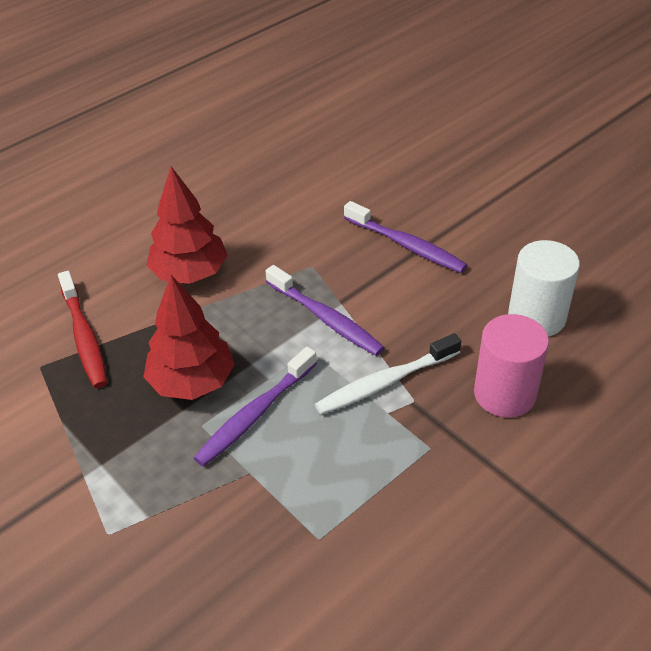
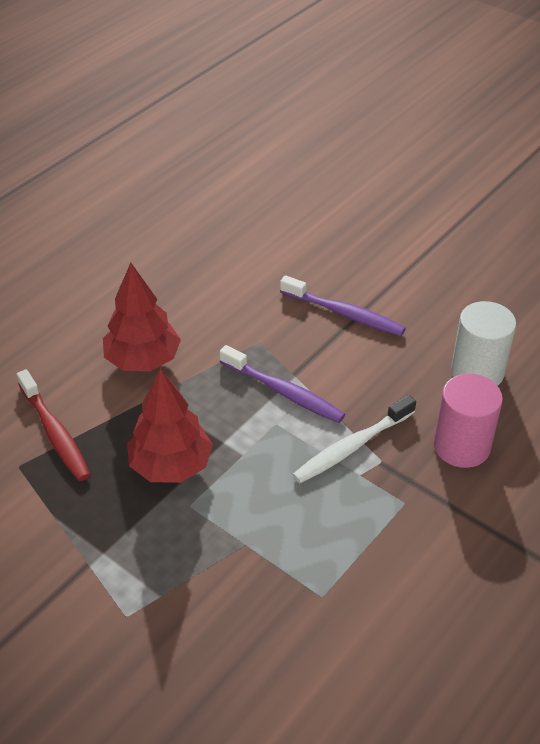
camera: 10 degrees left, 0 degrees up
(254, 414) = (237, 490): purple toothbrush -> none

